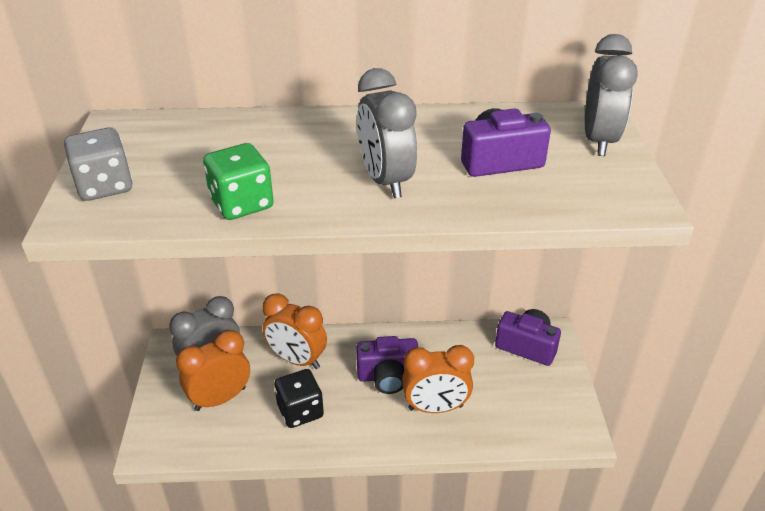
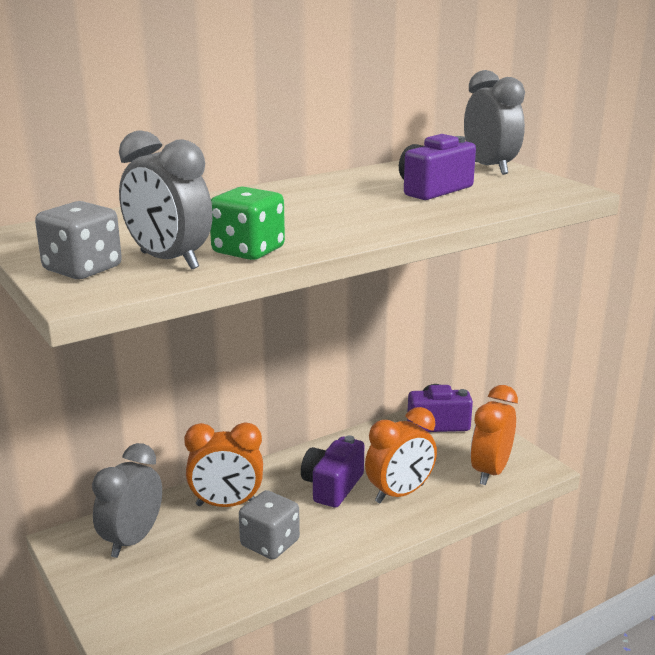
camera: 30 degrees left, 15 degrees down
(220, 398) = (171, 565): orange clock -> orange clock (490, 472)
(300, 411) = (270, 543): black dice -> grey dice
(385, 181) = (358, 215): grey clock -> grey clock (169, 261)
(388, 376) = (332, 486): purple camera -> purple camera turned 150 degrees clockwise

